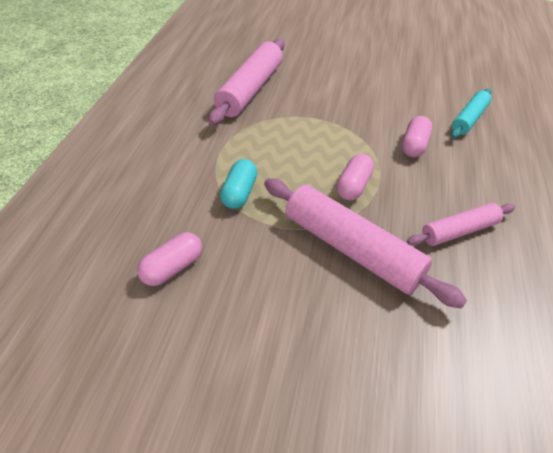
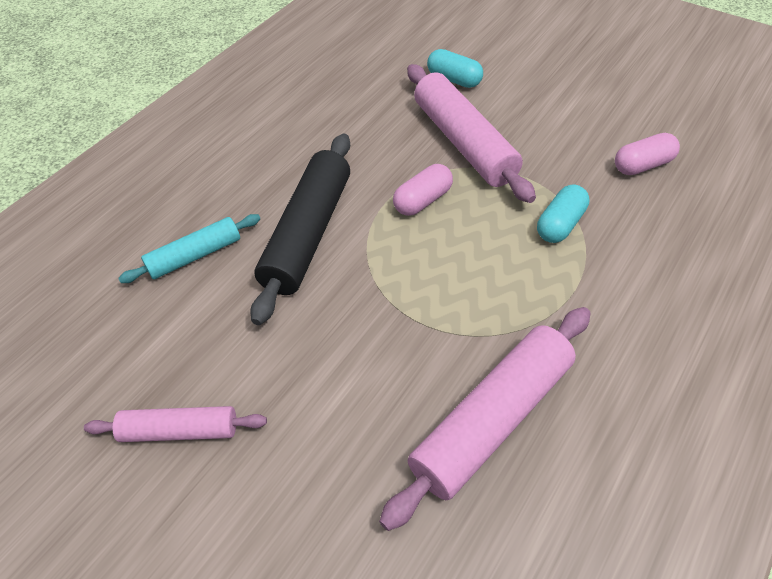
camera: 155 degrees left, 5 degrees up
(413, 338) = (454, 79): none -> turquoise capsule
(414, 145) = (308, 234): pink capsule -> black rolling pin
(459, 231) = (350, 134): pink rolling pin -> pink rolling pin (179, 431)

